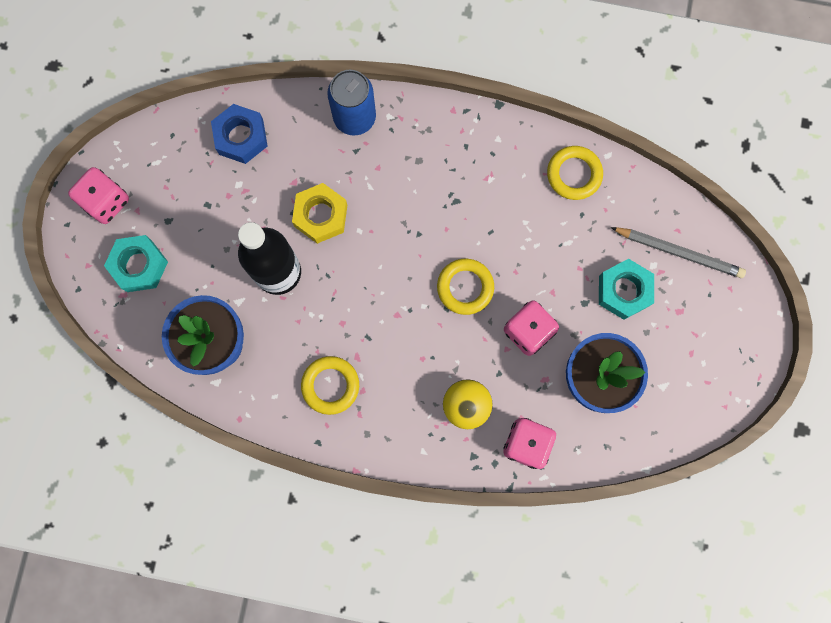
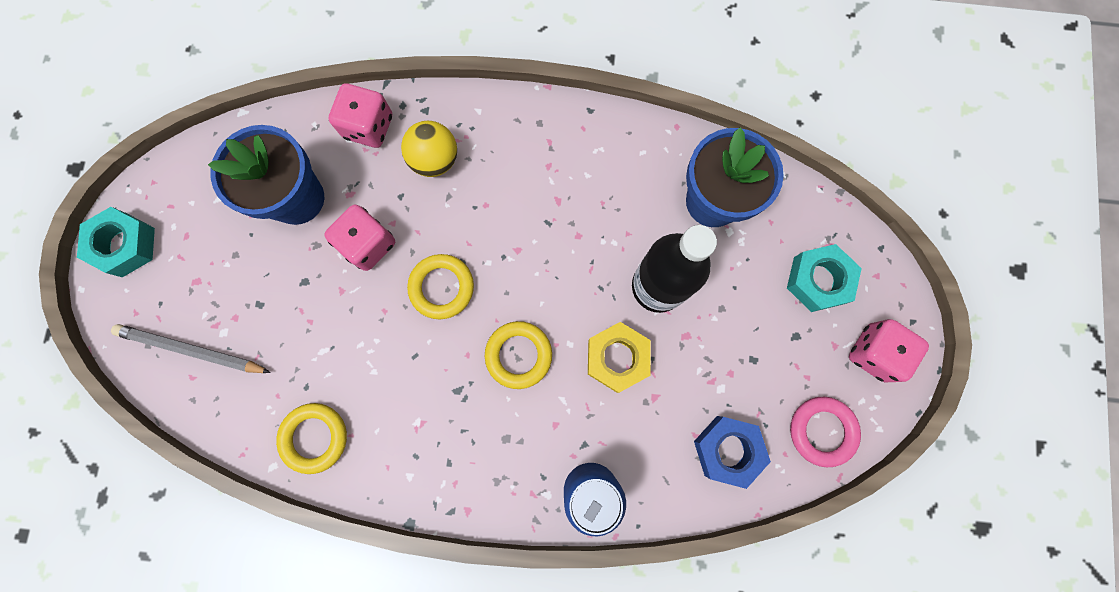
camera: 175 degrees right, 0 degrees up
(162, 145) = (822, 431): none -> pink ring
(330, 385) = (583, 168): yellow ring -> yellow ring (518, 355)
(624, 291) = (259, 299): turquoise nut -> turquoise nut (124, 245)

